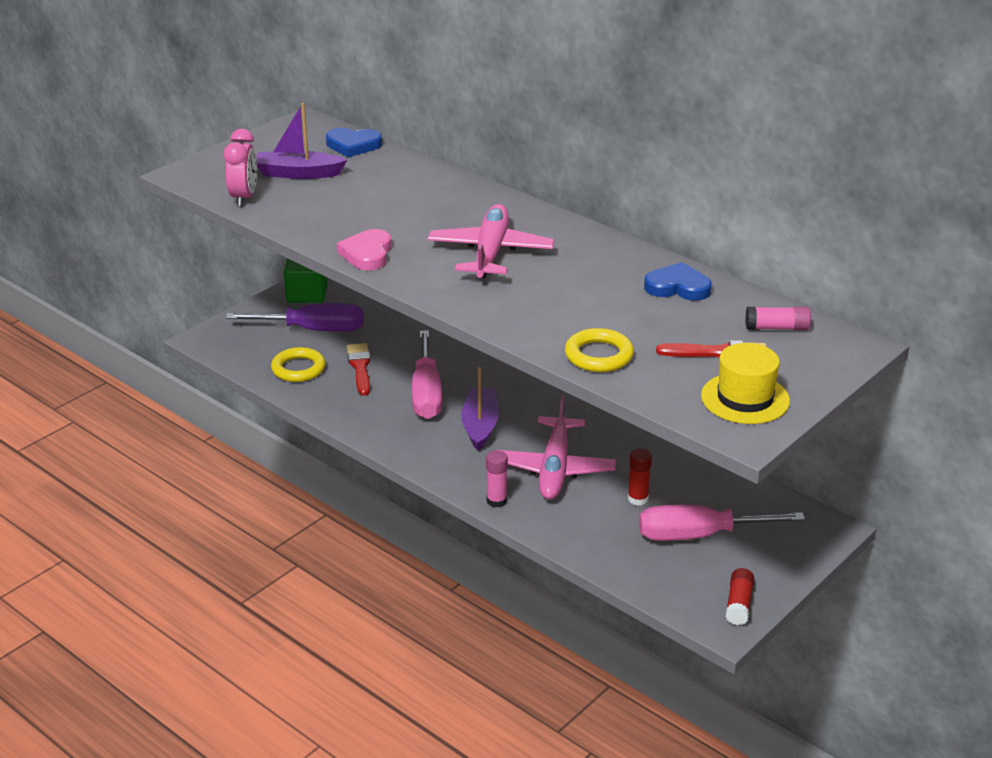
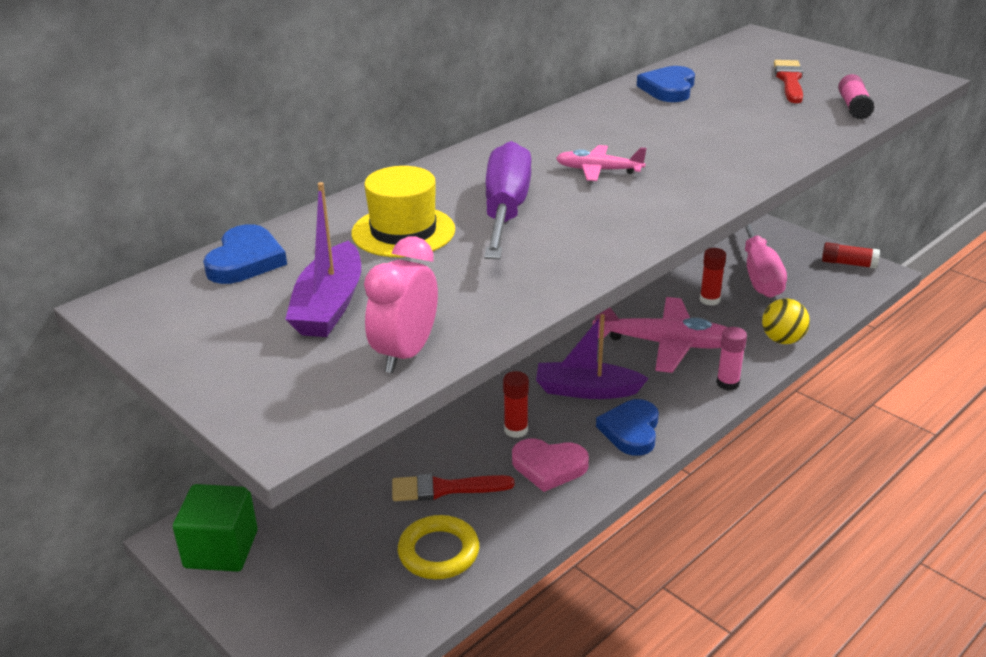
camera: 85 degrees left, 0 degrees up
(244, 198) = (405, 354): pink clock -> pink clock turned 75 degrees counterclockwise
(313, 330) = (333, 538): purple screwdriver -> purple screwdriver (506, 211)
(367, 254) = (602, 245): pink heart -> pink heart (549, 466)
(426, 394) = (516, 430): pink screwdriver -> red glue stick
(427, 447) = (631, 430): none -> blue heart
(490, 253) = (599, 170): pink plane -> pink plane, size x0.52
(572, 539) = (782, 340): none -> yellow ball
(598, 355) = (814, 126): yellow ring -> none
(745, 398) = (863, 76): yellow hat -> yellow hat (403, 231)
(777, 328) = (737, 59): pink glue stick -> pink glue stick (853, 107)

